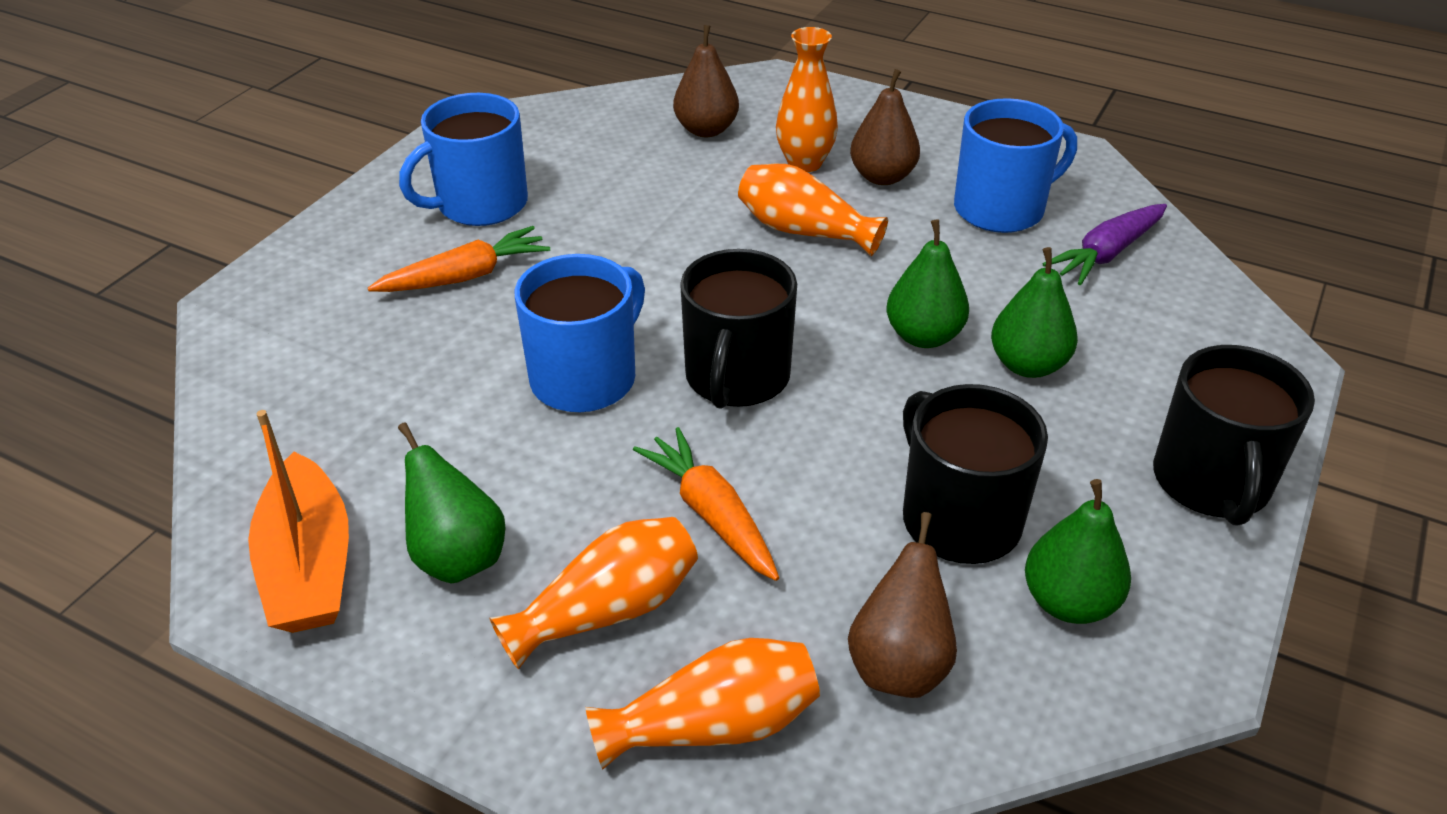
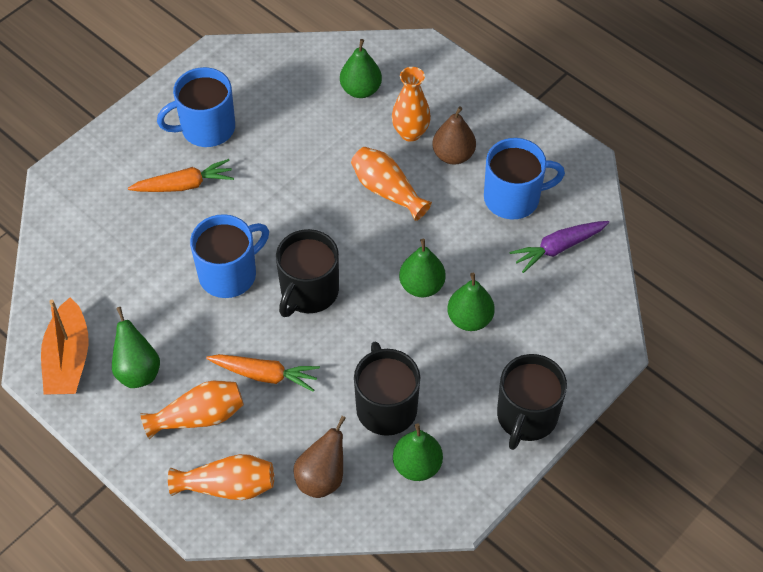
camera: 15 degrees right, 15 degrees up
(706, 130) = (361, 90): brown pear -> green pear
(711, 514) = (265, 375): orange carrot -> orange carrot turned 120 degrees clockwise

